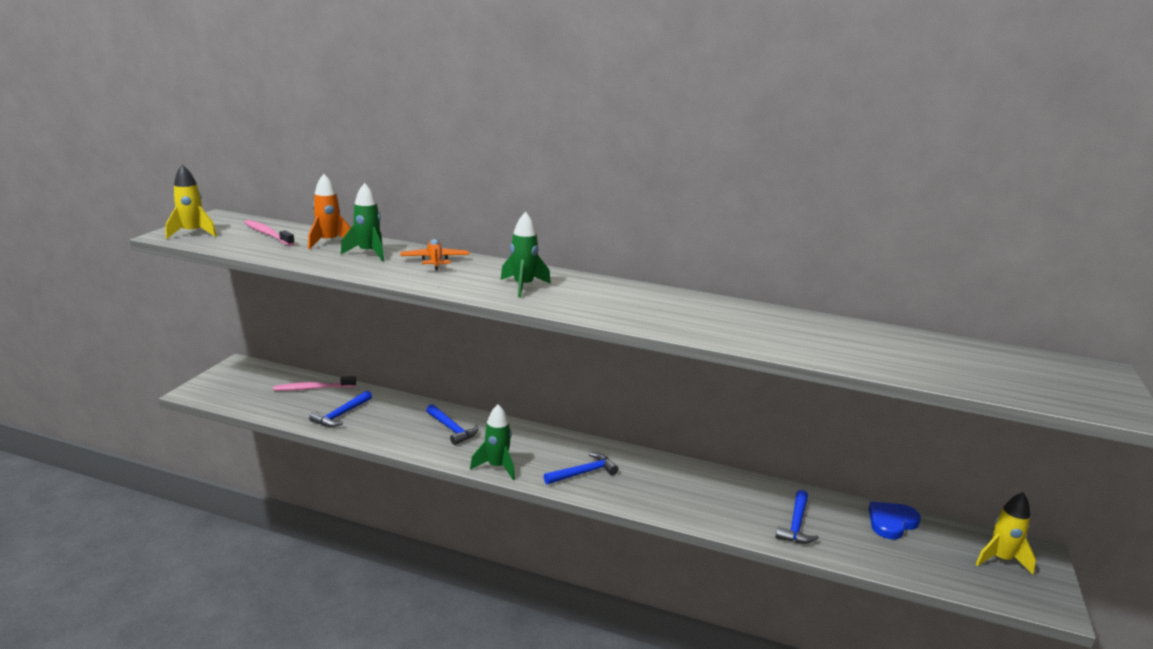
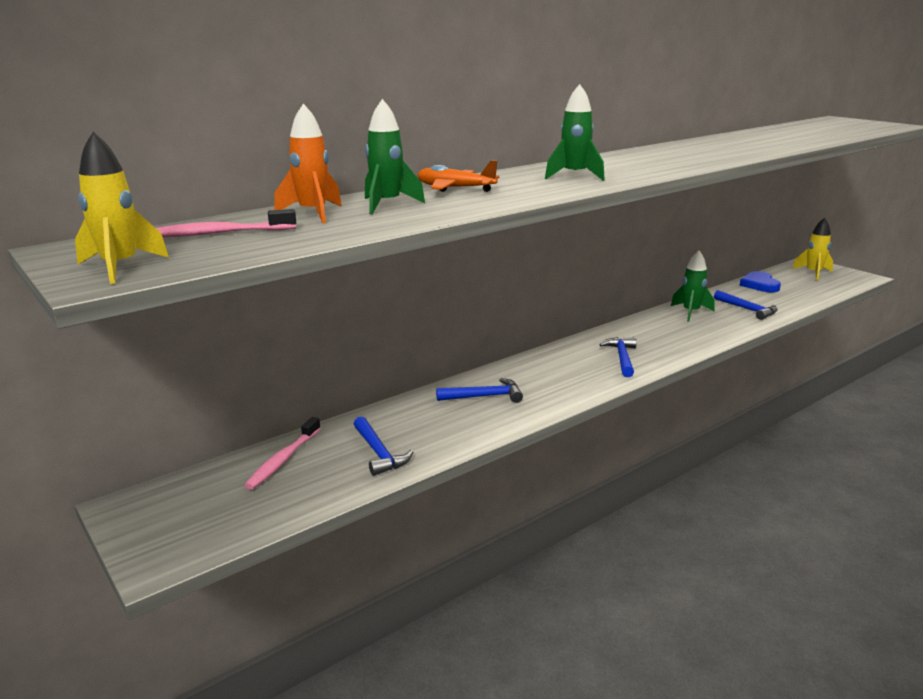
camera: 55 degrees left, 0 degrees up
(497, 467) = (580, 391): green rocket -> green rocket (691, 312)

